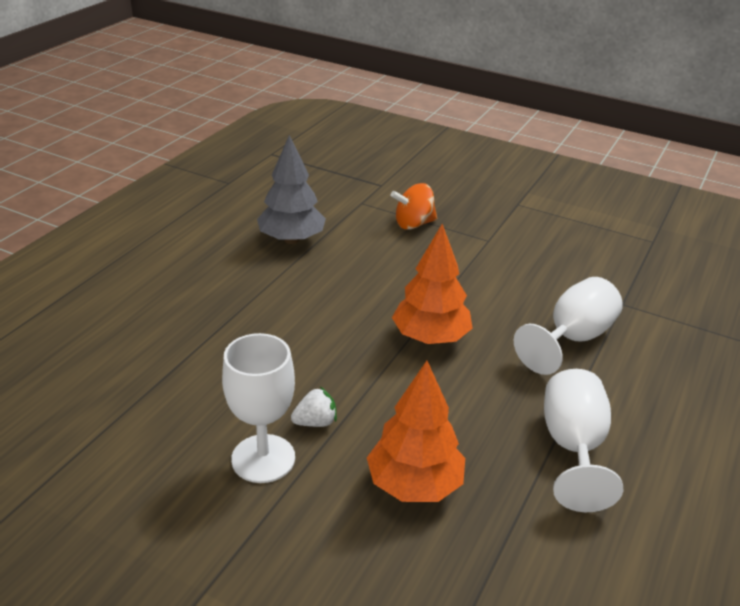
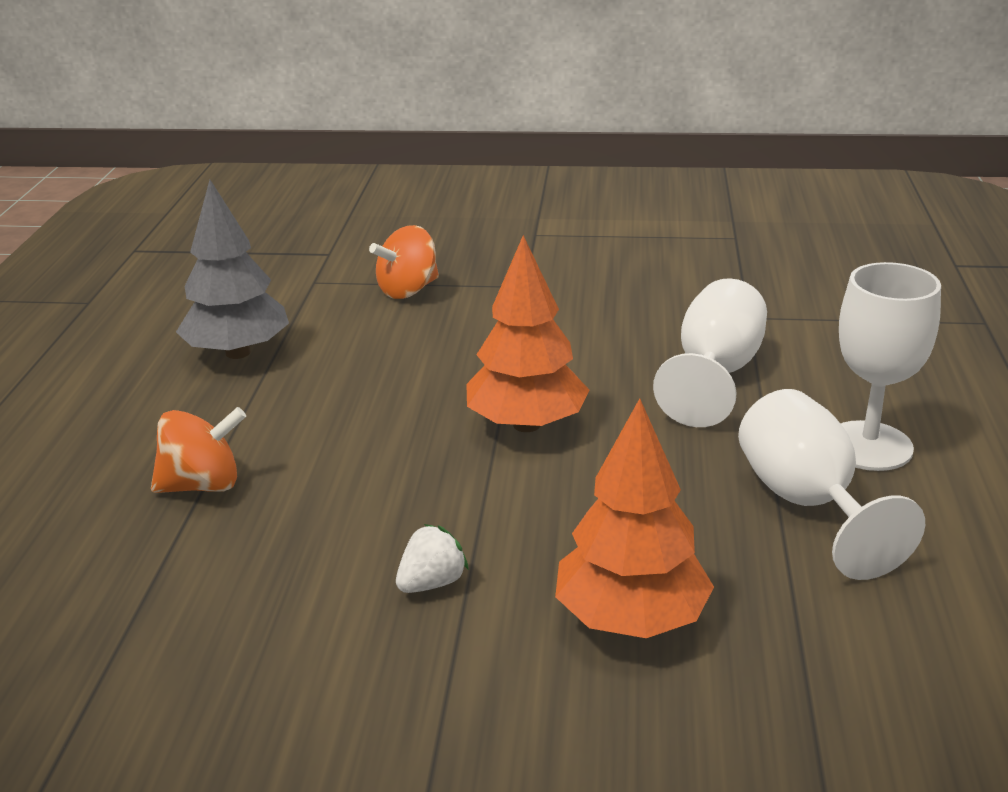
camera: 20 degrees left, 5 degrees down
(227, 320) = (203, 485): none -> orange spinning top
(263, 458) = (383, 658): white goblet -> white goblet (868, 446)

